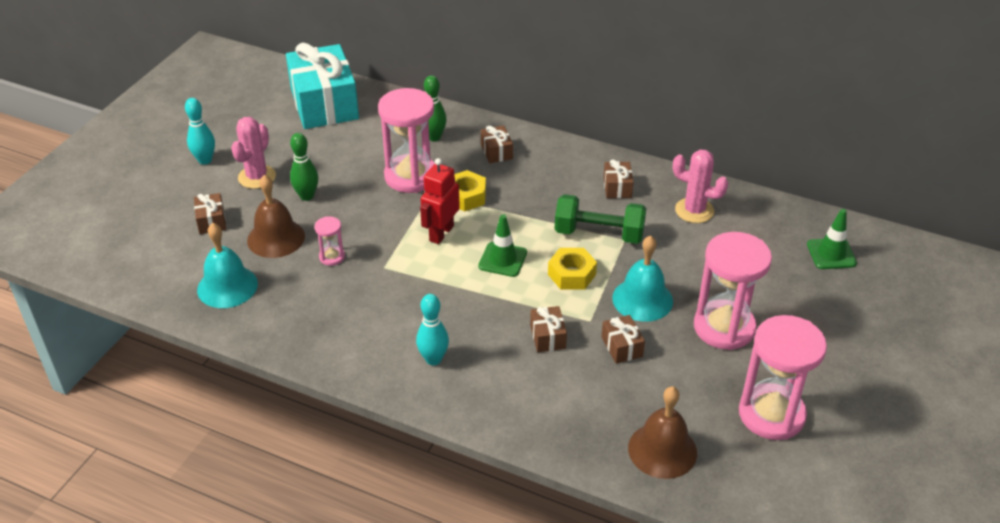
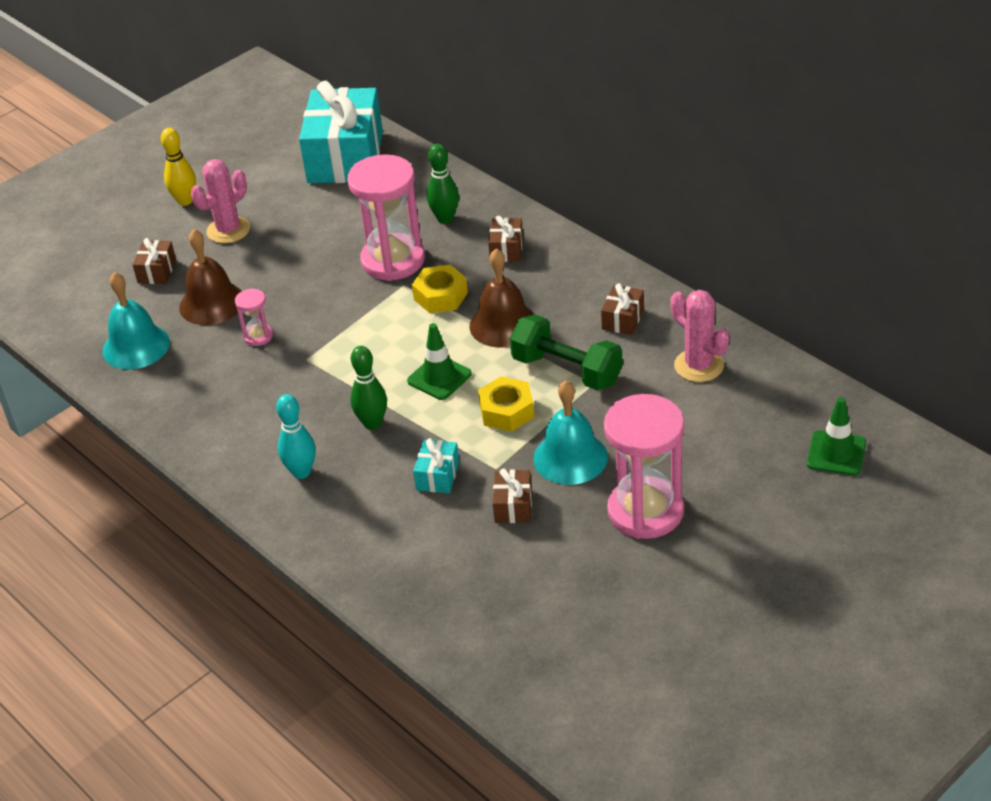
camera: 25 degrees right, 0 degrees up
(205, 160) = (185, 201): turquoise bowling pin -> yellow bowling pin
(307, 196) = (269, 262): green bowling pin -> green bowling pin (372, 423)
(441, 233) = (389, 333): red robot -> none
(547, 337) = (437, 476): brown gift -> turquoise gift
(662, 450) = (488, 629): brown bell -> brown bell (503, 324)
(771, 414) = (637, 622): pink hourglass -> none

